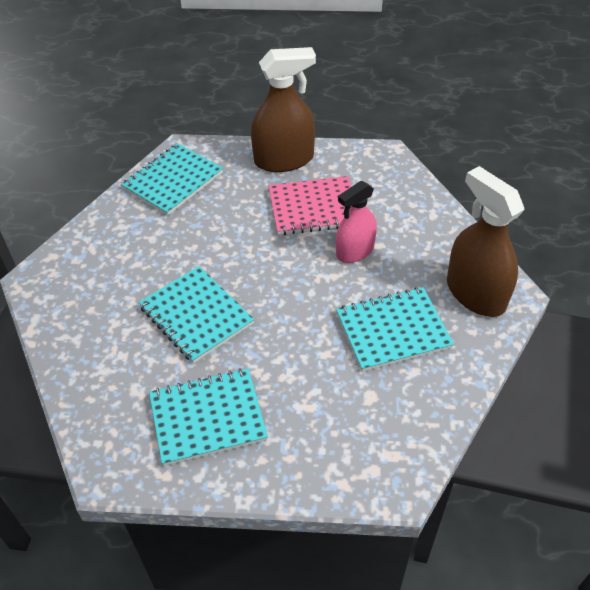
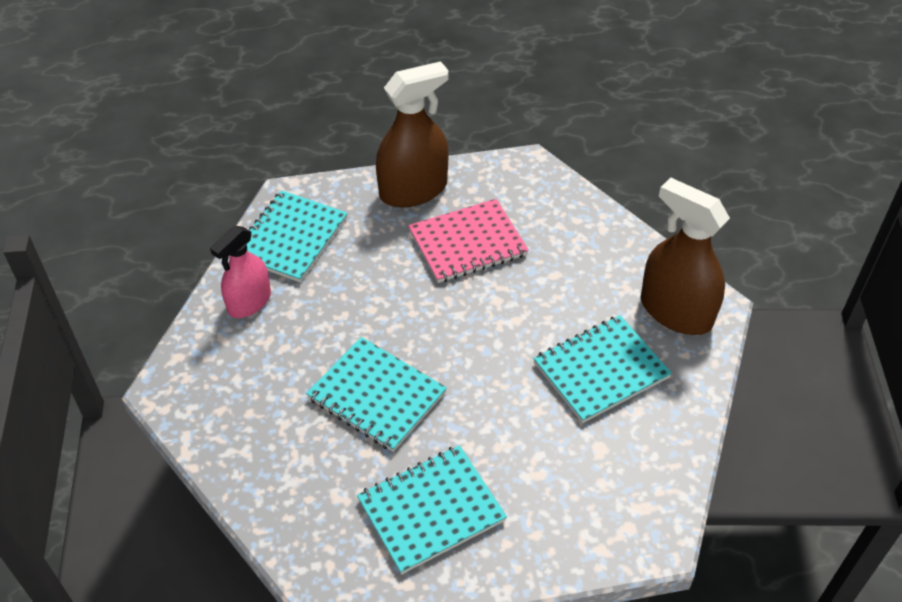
camera: 15 degrees left, 0 degrees up
(355, 251) = (530, 286): pink spray bottle -> pink spray bottle (249, 302)

